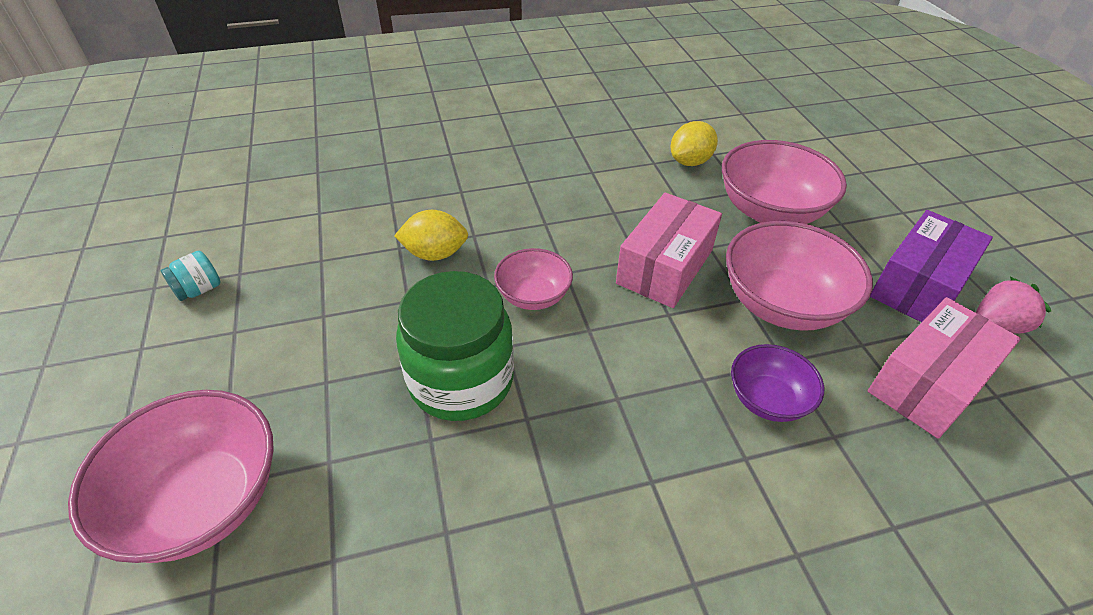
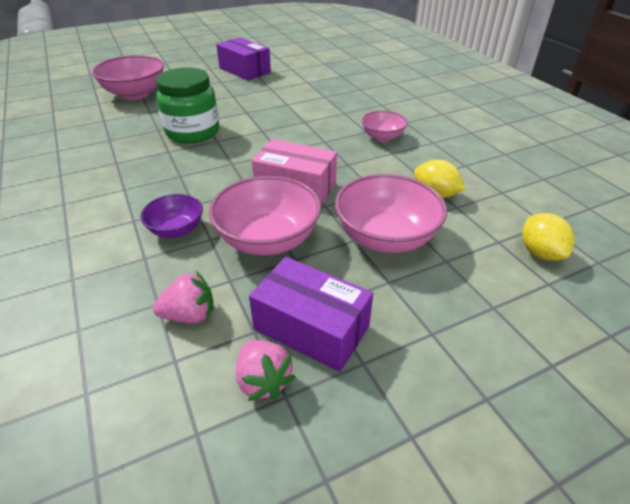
camera: 80 degrees right, 5 degrees down
(199, 290) = (244, 70): turquoise jar -> purple box
(435, 254) = (284, 113): yellow lemon -> yellow lemon (540, 252)
(533, 296) = (256, 144): pink bowl -> pink bowl (382, 137)
(929, 383) = (190, 315): pink box -> pink strawberry

